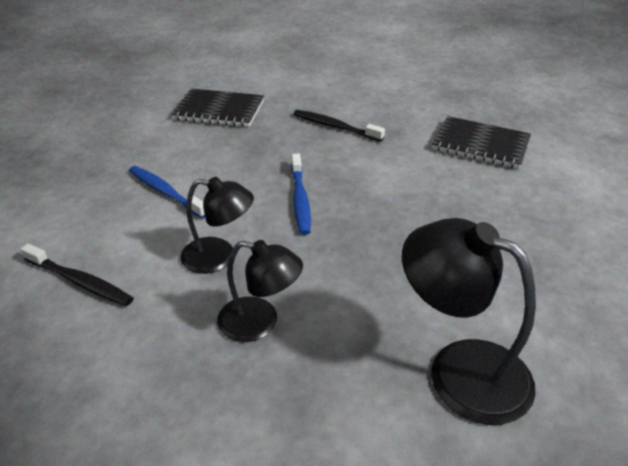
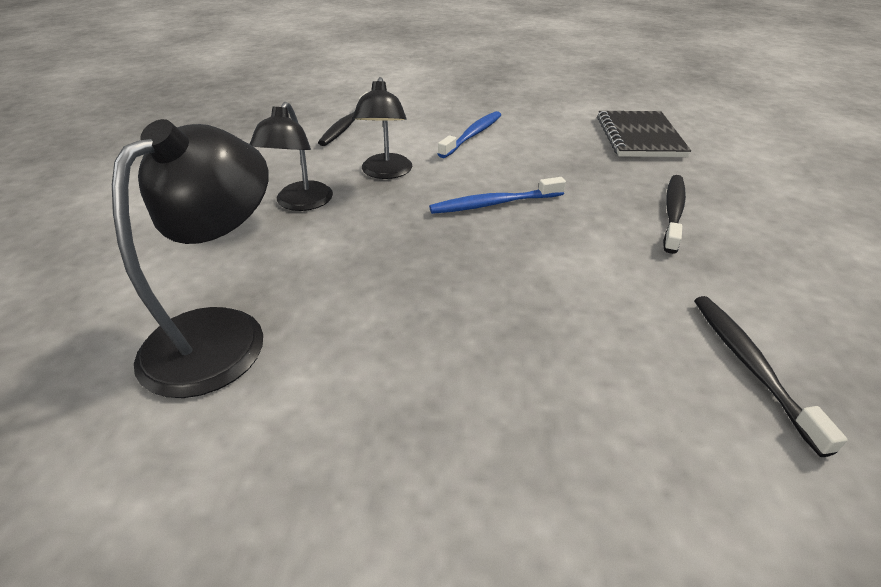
camera: 80 degrees right, 0 degrees up
(480, 145) = (750, 365): black notebook -> black toothbrush

